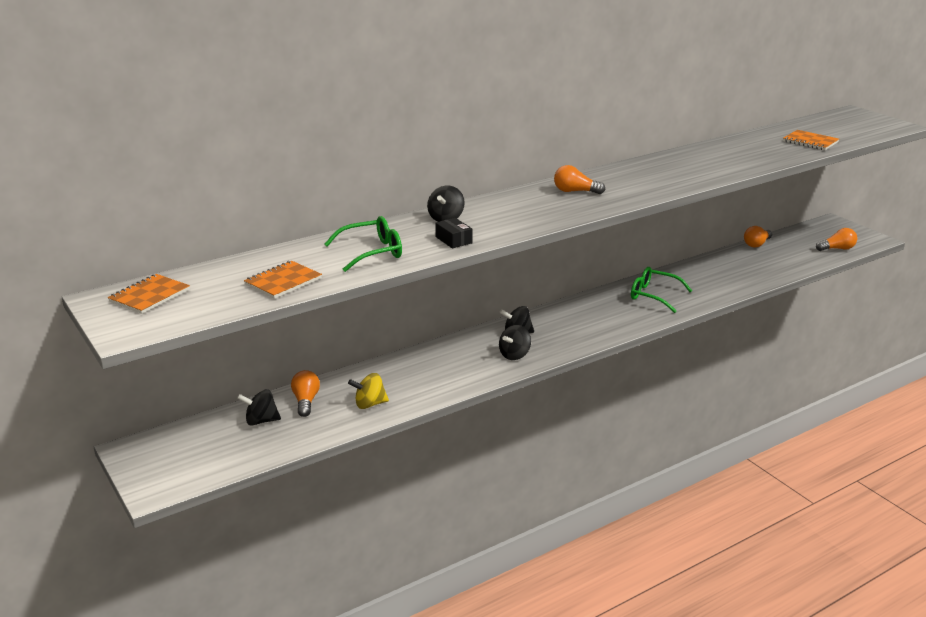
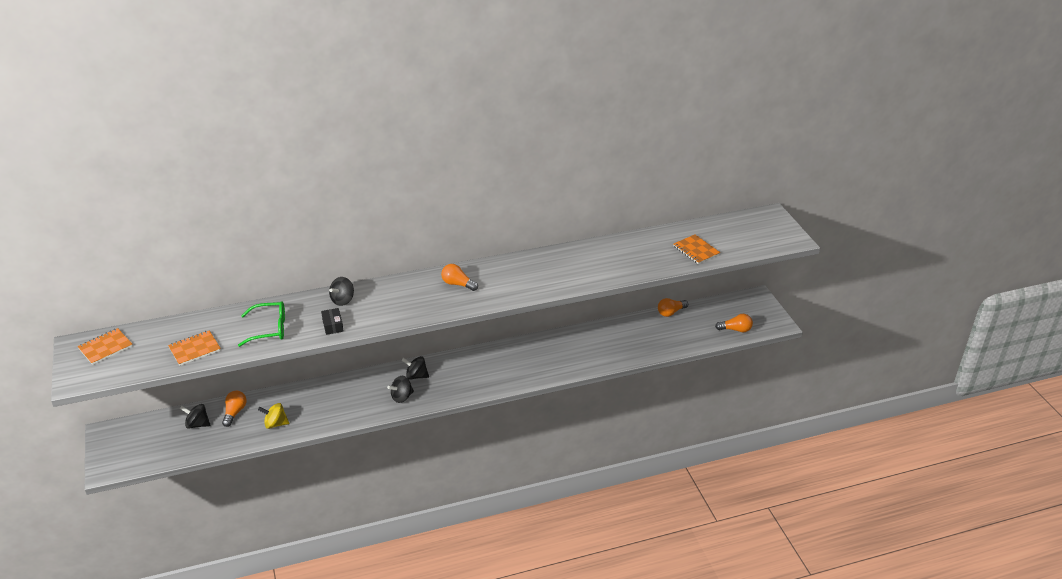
camera: 15 degrees right, 10 degrees up
(654, 295) = (545, 355): green glasses -> none

